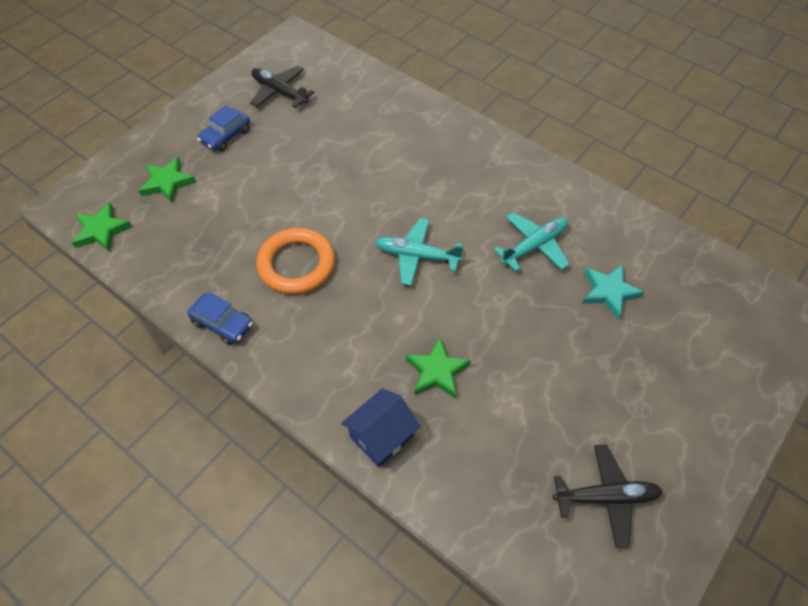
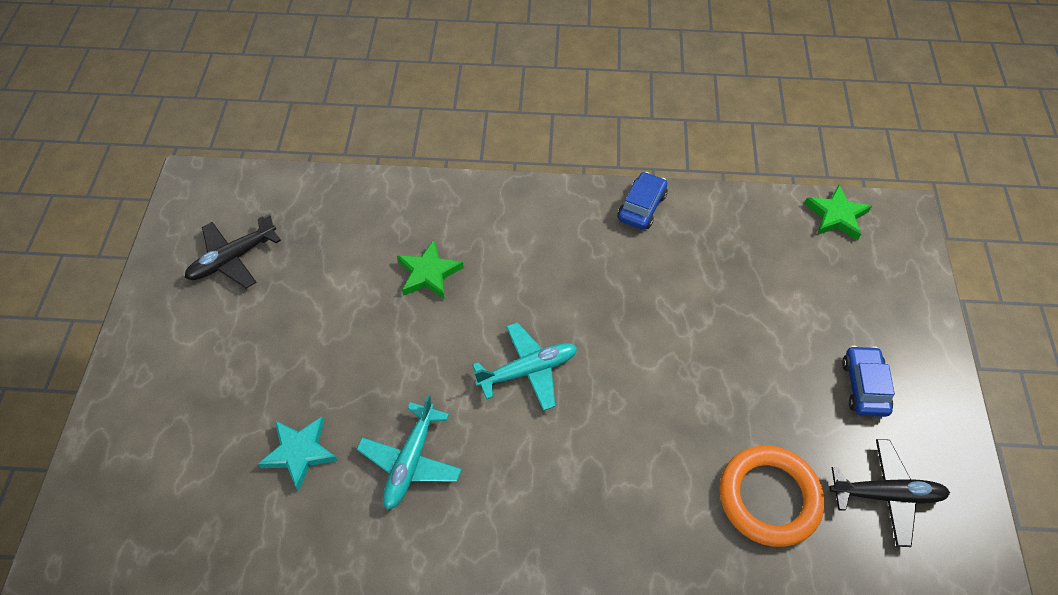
camera: 145 degrees right, 0 degrees up
(167, 182) = (846, 294): green star -> none
(223, 323) = (641, 207): blue car -> blue car turned 120 degrees clockwise
(296, 264) = (634, 291): orange ring -> orange ring (769, 498)
(381, 436) = (439, 203): blue house -> none

